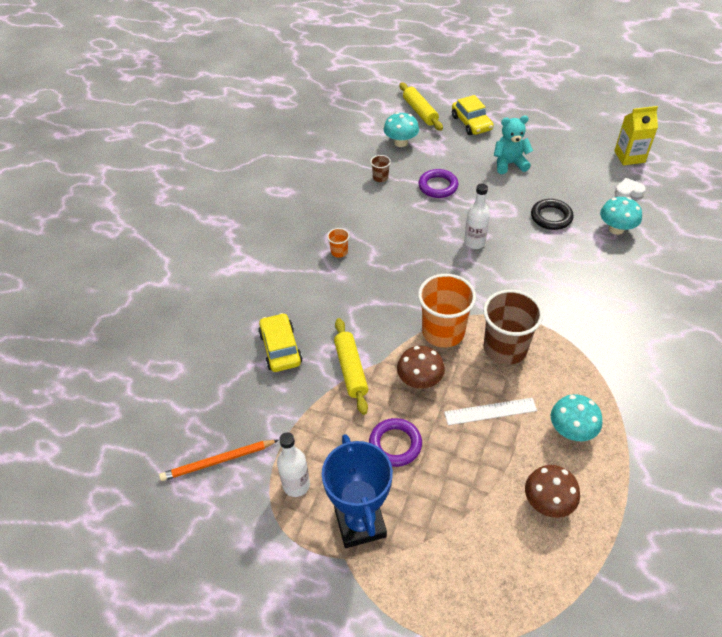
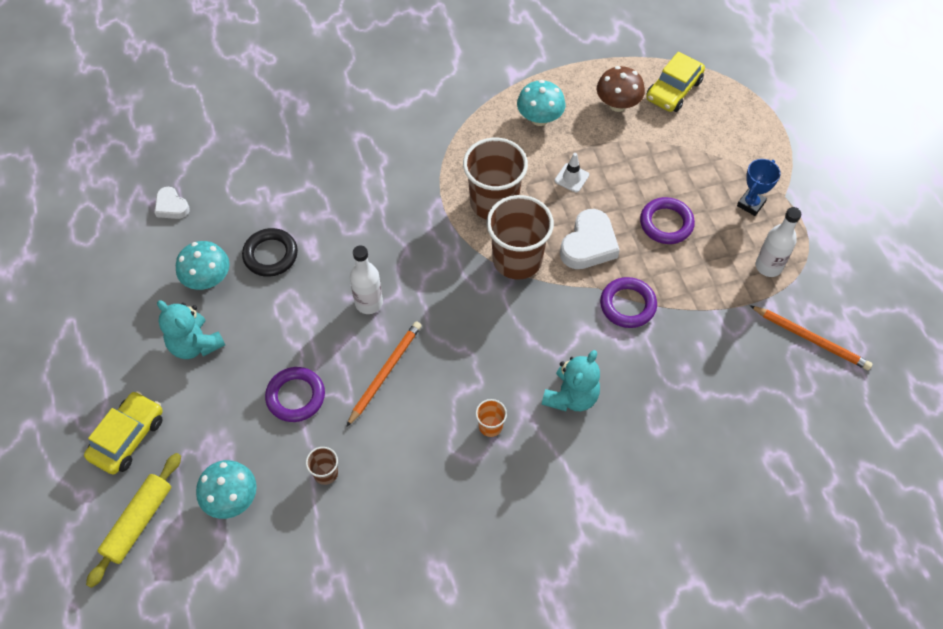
camera: 130 degrees left, 10 degrees up
(280, 348) = (662, 383): yellow car -> yellow car (673, 90)
(319, 298) = (571, 396): none -> turquoise teddy bear
(351, 370) = (627, 305): yellow rolling pin -> purple ring
(360, 523) = (750, 204): blue trophy -> blue trophy, size x0.53
(418, 226) = (385, 373): none -> orange pencil
(419, 381) = (589, 244): brown mushroom -> white heart
(443, 332) = (517, 259): orange cup -> brown cup
(490, 411) = (571, 178): white ruler -> white traffic cone
(616, 229) = (249, 191): turquoise mushroom -> turquoise mushroom (208, 279)
(629, 156) = (98, 231): yellow carton -> none

